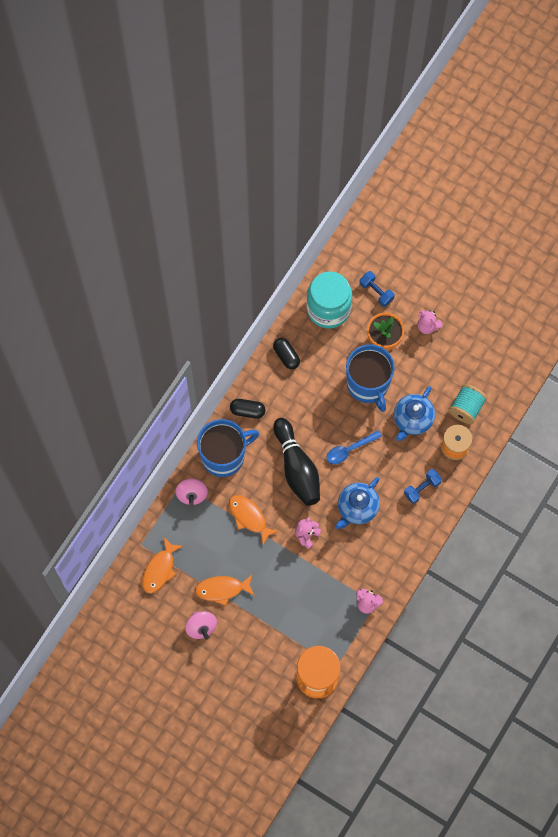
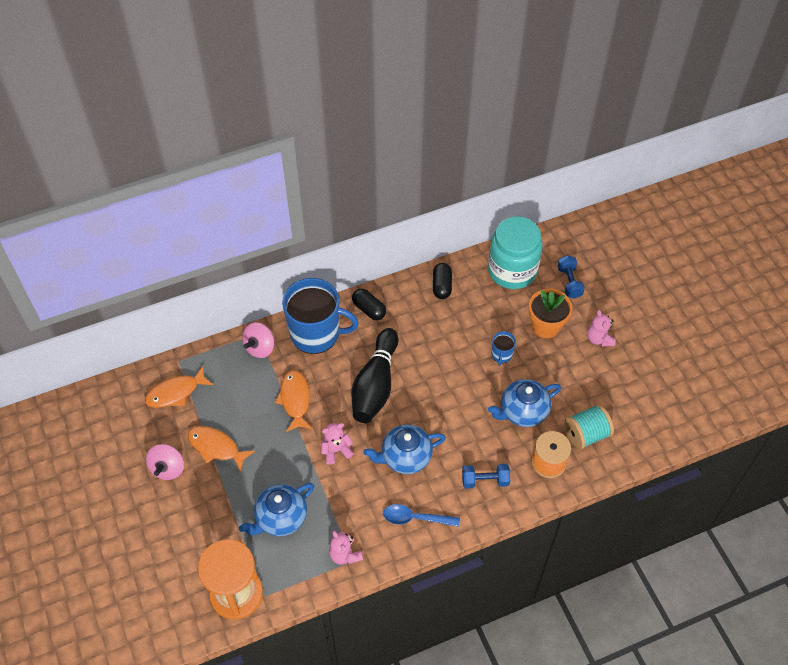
camera: 35 degrees right, 15 degrees down
(306, 608) = (280, 518): none -> blue teapot
(349, 449) = (439, 400): blue spoon -> blue spoon (415, 518)
(368, 384) = (501, 355): blue mug -> blue mug, size x0.43

